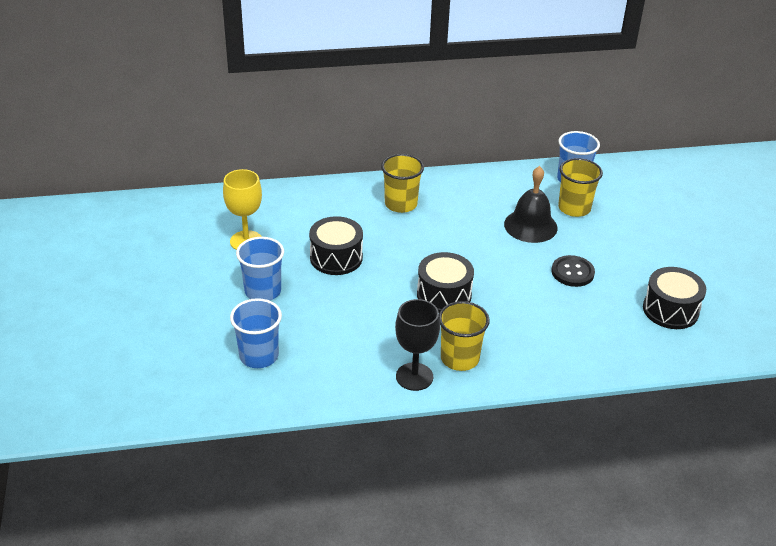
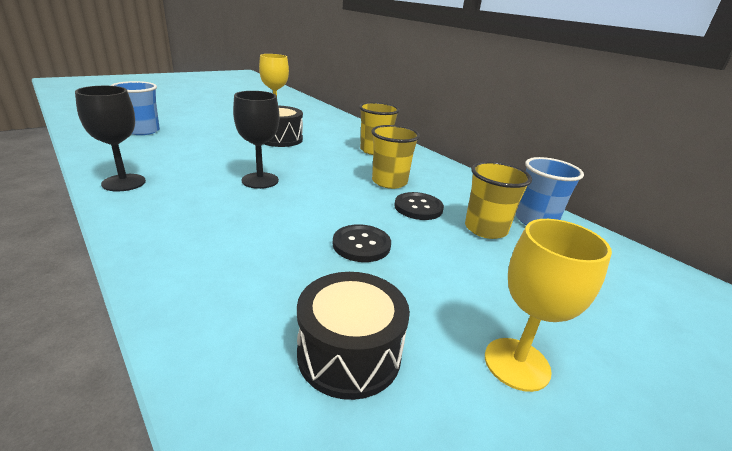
camera: 60 degrees right, 10 degrees down
(263, 291) = (221, 124): blue cup -> none
(444, 295) = (260, 180): black drum -> black goblet
(459, 358) = (159, 199): yellow cup -> yellow cup (389, 182)
(530, 226) = (418, 207): black bell -> black button
(695, 260) = (516, 364): none -> yellow goblet

